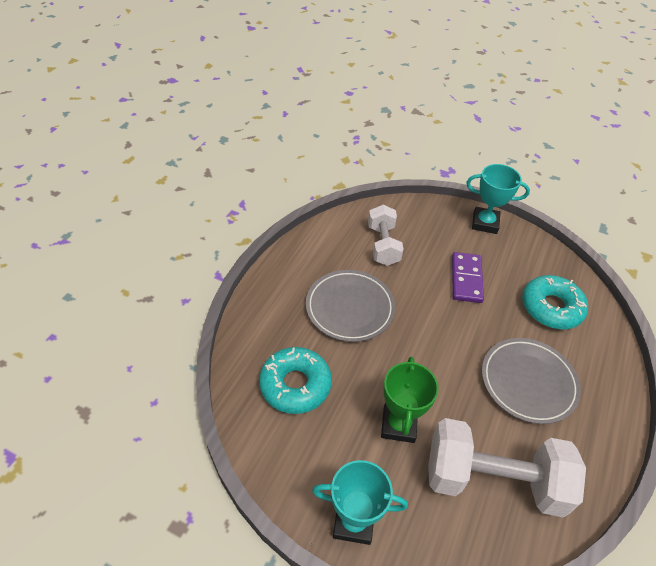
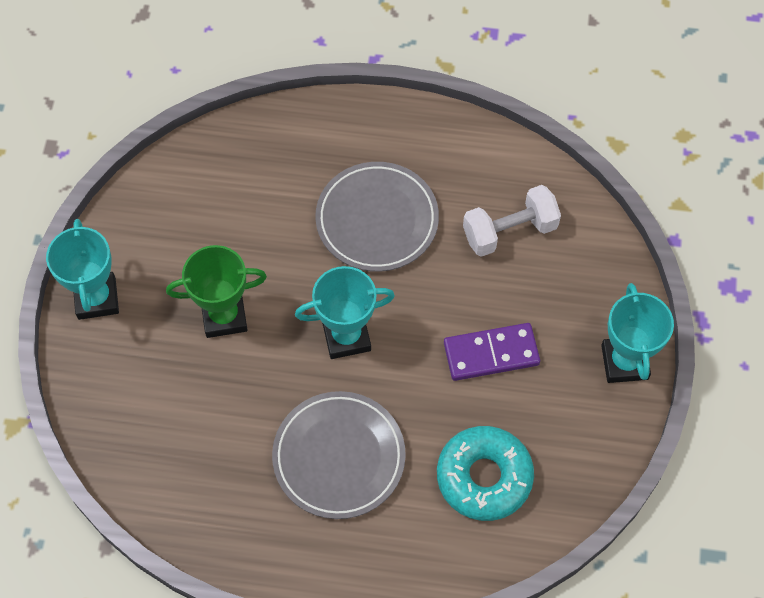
camera: 75 degrees right, 15 degrees up
(295, 385) = (239, 194): turquoise donut -> none
(435, 351) = (346, 336): none -> turquoise trophy
(493, 480) = (187, 431): white dumbbell -> none

